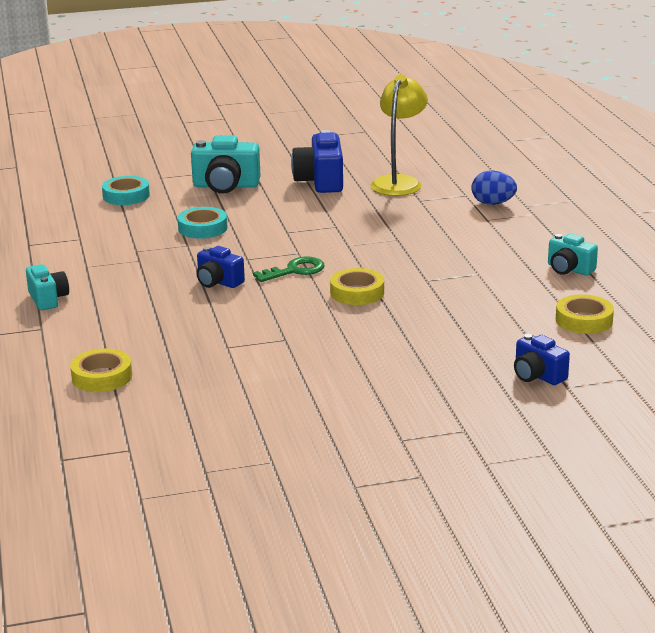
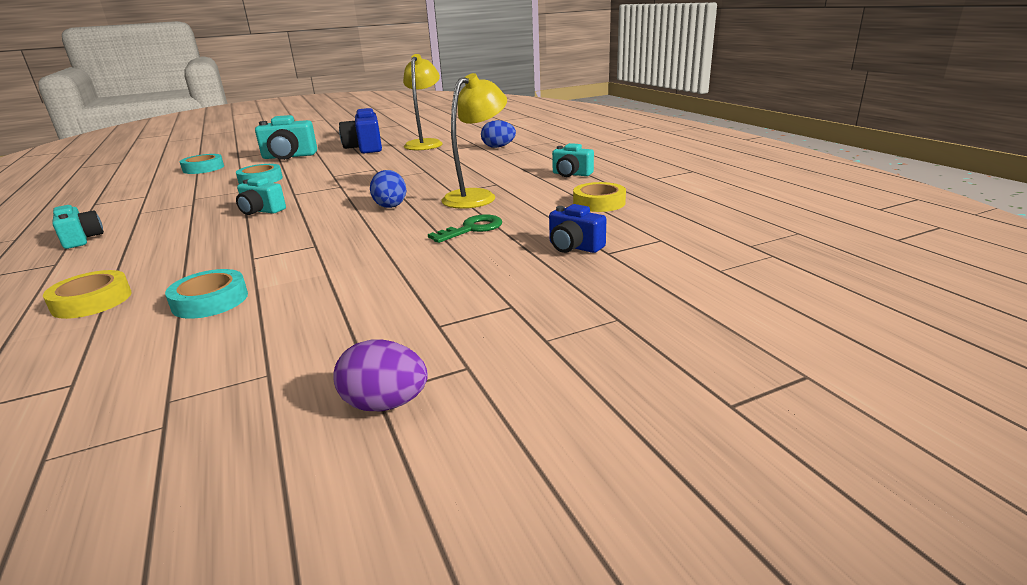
camera: 10 degrees left, 0 degrees up
(205, 390) = (210, 301): none -> turquoise tape
(218, 282) = (261, 211): blue camera -> turquoise camera
(295, 270) = (335, 197): green key -> green key (472, 229)
(357, 292) = (390, 205): yellow tape -> blue egg
(360, 494) = (385, 404): none -> purple egg
(453, 292) = (477, 196): none -> yellow lamp

